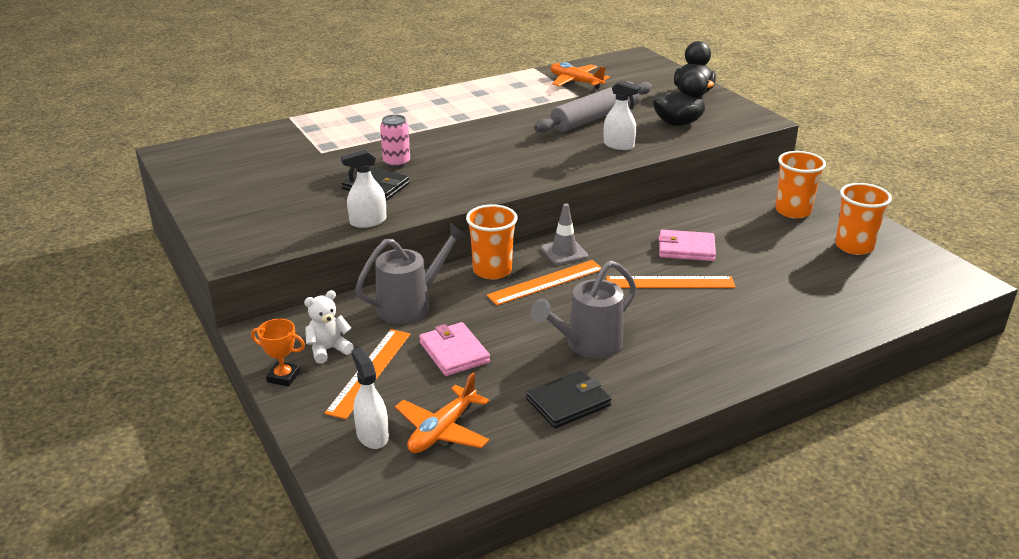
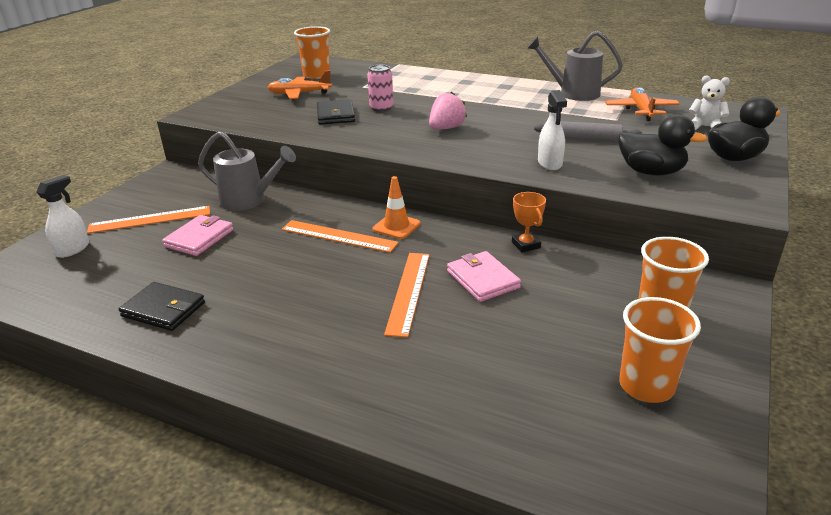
camera: 55 degrees right, 0 degrees up
(283, 377) = (124, 197): orange trophy -> orange trophy (526, 245)
(328, 350) = (167, 197): white teddy bear -> white teddy bear (705, 127)
(368, 222) = (280, 130): white spray bottle -> none
(442, 430) = (93, 271): orange plane -> orange plane (299, 94)
(492, 154) = (446, 128): none -> pink strawberry
(492, 270) = (331, 210): orange cup -> orange cup (316, 75)
(564, 252) = (396, 226): grey traffic cone -> orange traffic cone
(587, 345) = (258, 288): grey watering can -> grey watering can (573, 93)
(595, 117) = (586, 138): grey rolling pin -> grey rolling pin, size x0.59
(670, 282) = (408, 292): orange ruler -> orange ruler turned 45 degrees clockwise

